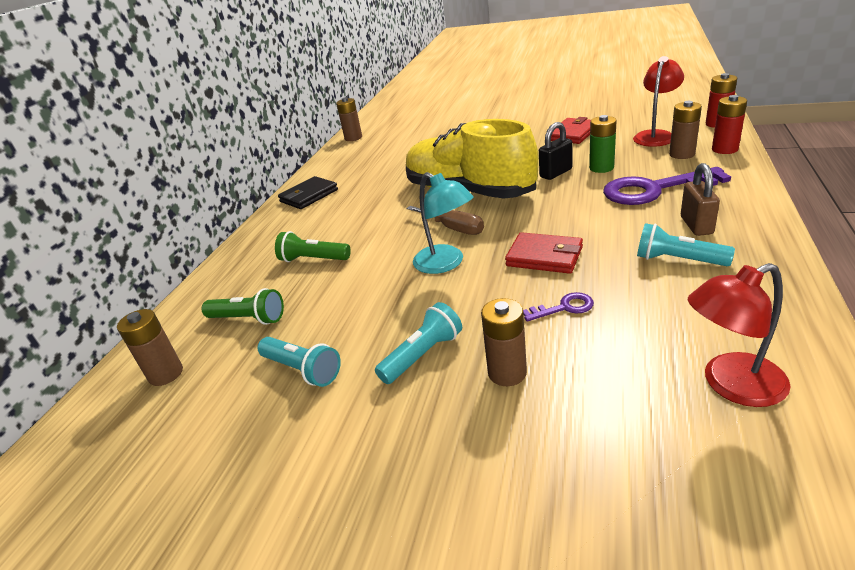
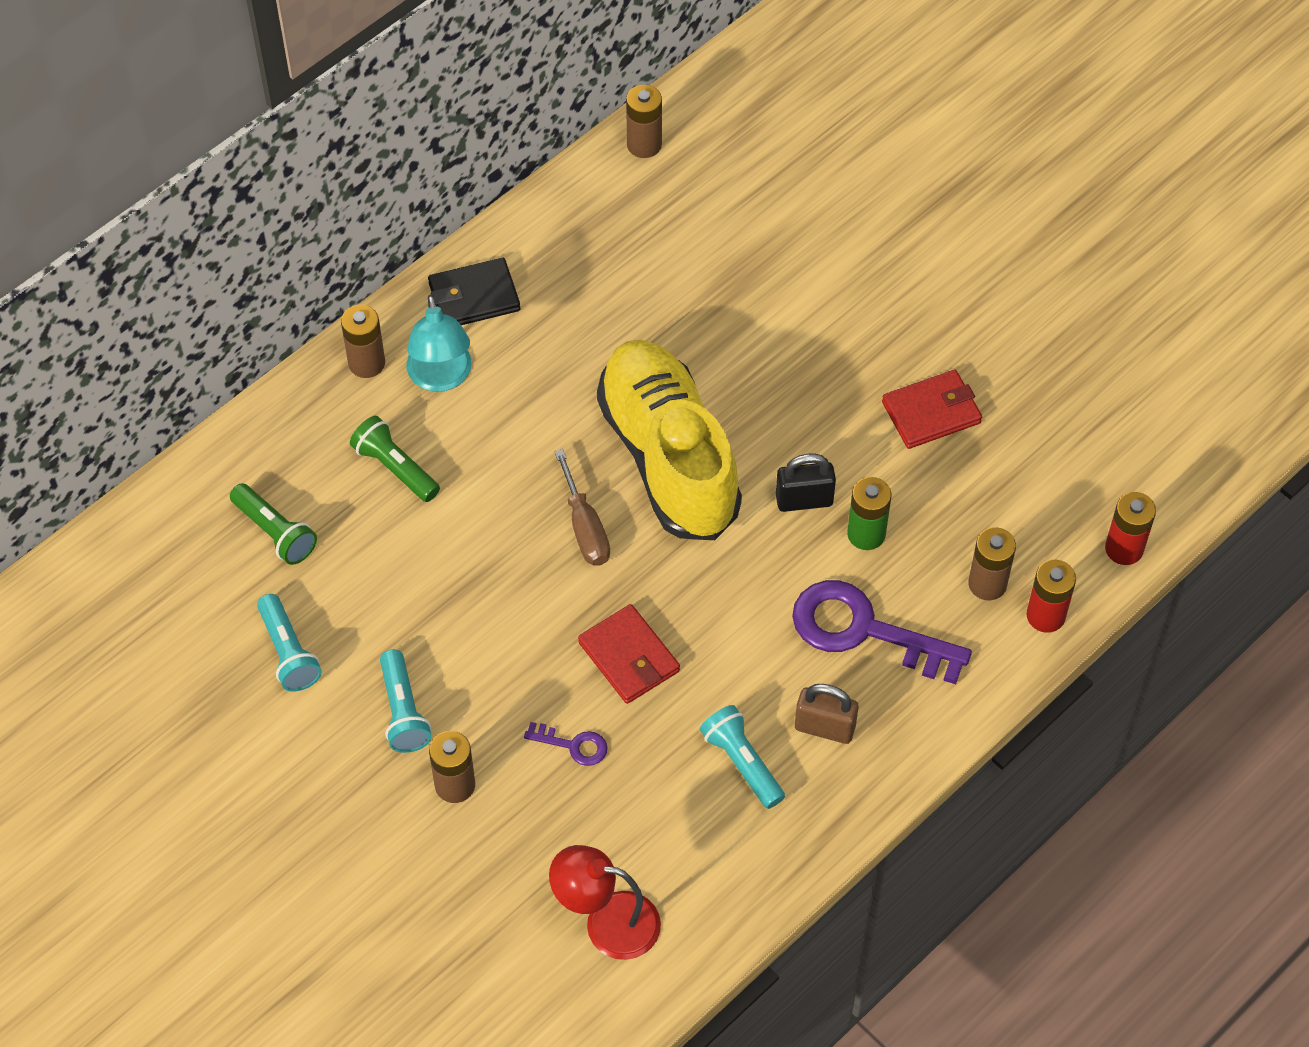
camera: 25 degrees right, 25 degrees up
(166, 374) = (164, 565): brown battery -> brown battery (366, 363)
(423, 355) = (403, 711): turquoise flashlight -> turquoise flashlight turned 90 degrees clockwise
(446, 264) = (525, 590): turquoise lamp -> turquoise lamp (441, 377)
(655, 135) = (1018, 511): red lamp -> none
(696, 225) = (824, 727): brown padlock -> brown padlock turned 75 degrees clockwise

